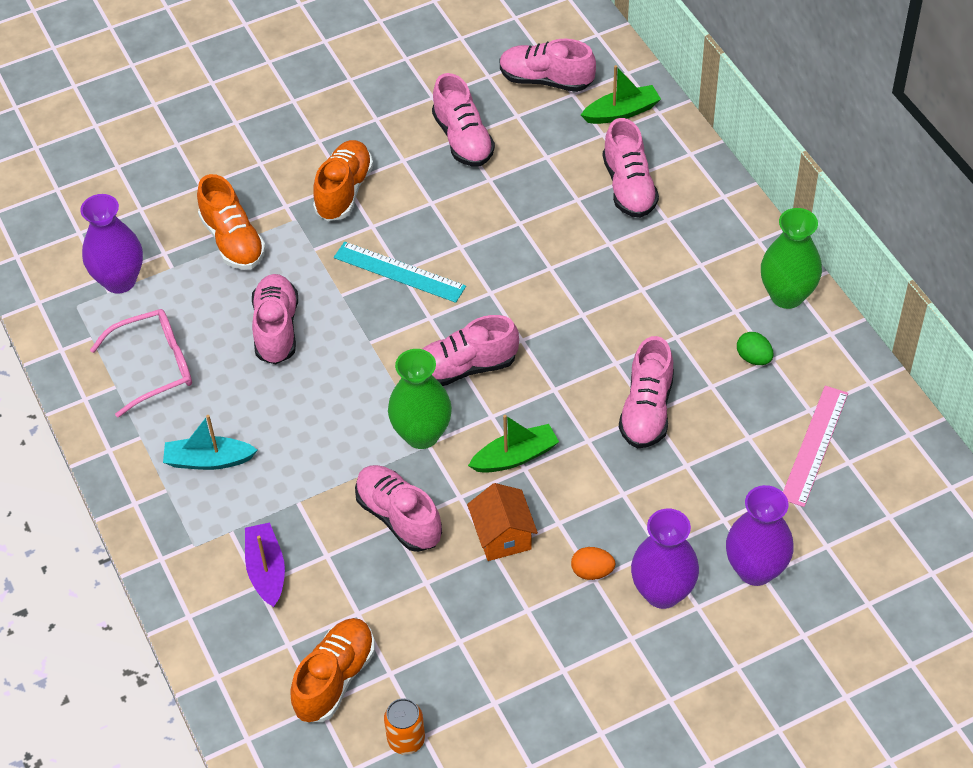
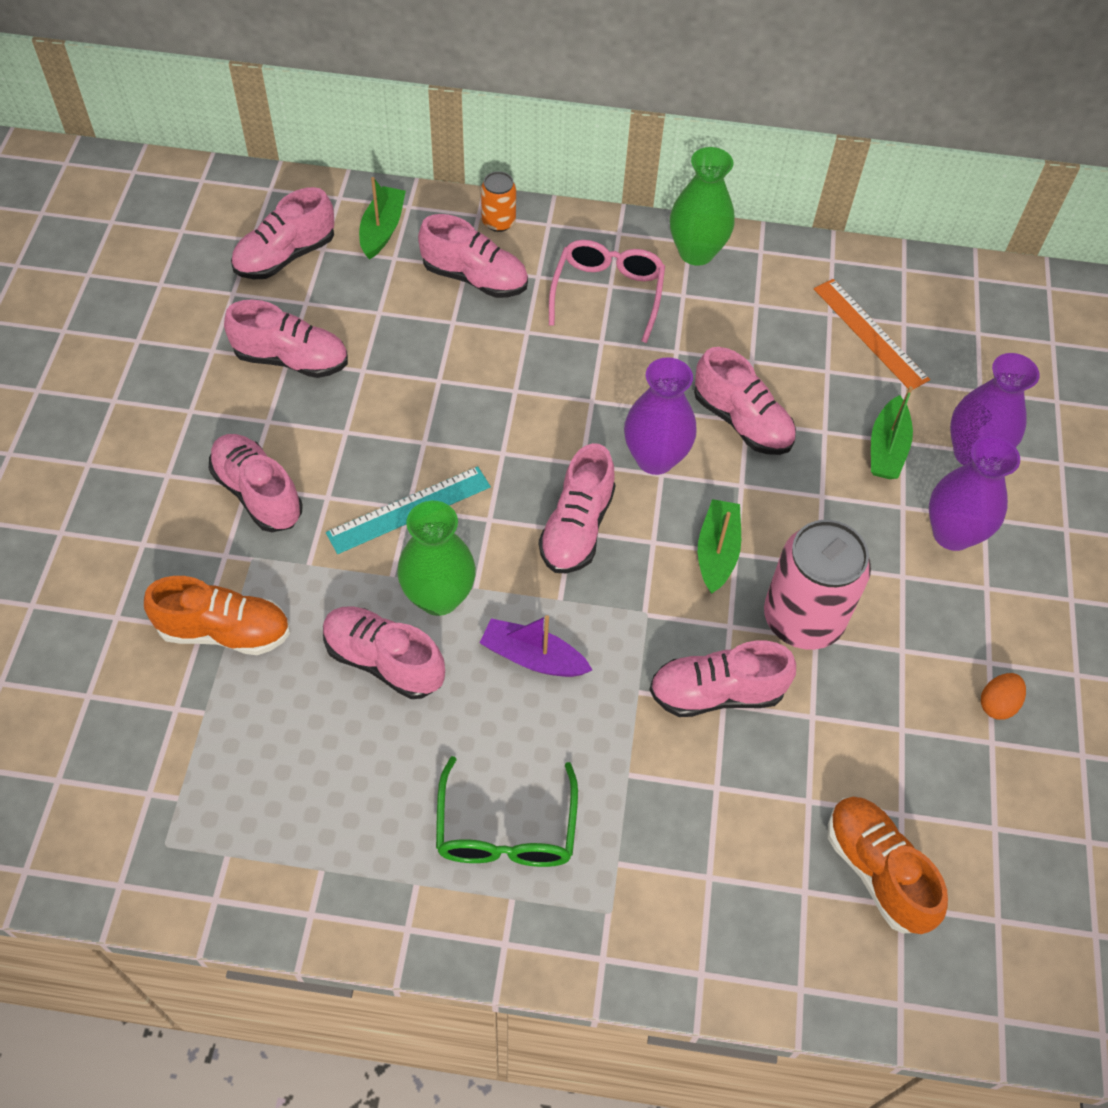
camera: 60 degrees left, 5 degrees up
(119, 280) = (172, 777): purple vase -> purple vase (655, 458)
(155, 366) = (330, 810): pink glasses -> pink glasses (608, 293)
(208, 460) = (506, 830): turquoise boat -> green glasses
(266, 570) = (695, 857): purple boat -> purple boat (533, 657)
(344, 191) = (258, 493): orange shoe -> pink shoe
(406, 739) = (990, 847): orange can -> orange can (498, 222)
(422, 434) = (629, 612): green vase -> green vase (439, 597)
(502, 536) = (803, 618): orange house -> pink can
(592, 572) = (893, 572): orange egg -> orange egg (997, 704)
(707, 512) = (887, 448): none -> green boat
(753, 358) = (745, 315): green egg -> none
(814, 445) = (870, 333): pink ruler -> orange ruler

